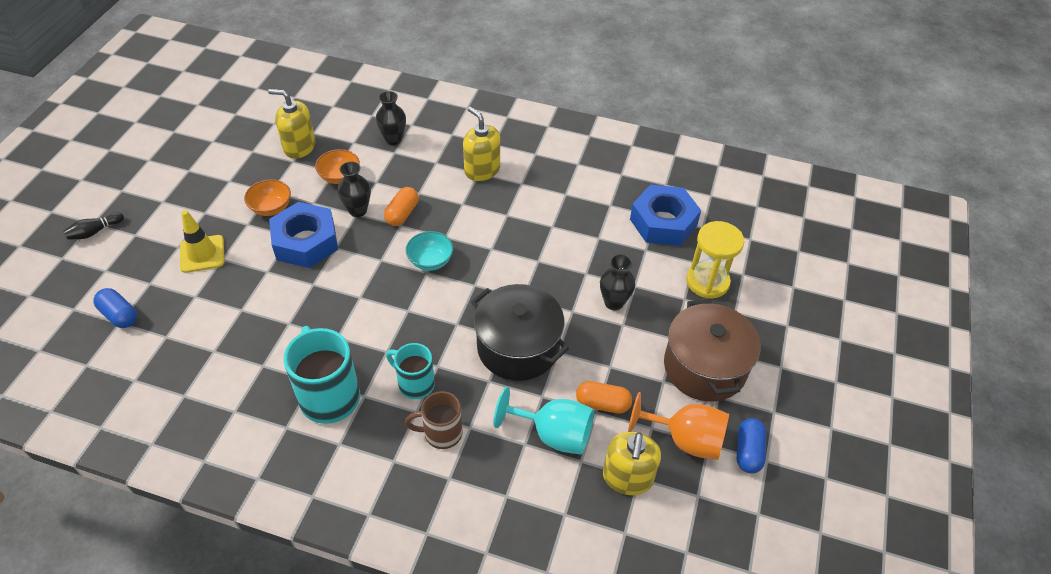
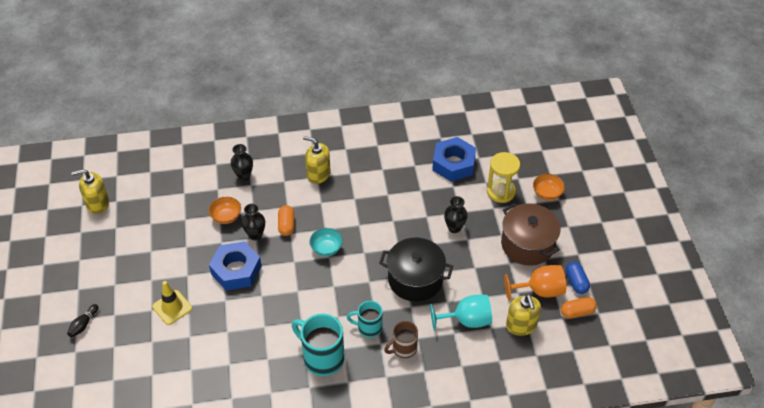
camera: 25 degrees left, 0 degrees up
(119, 315) = (148, 370): blue capsule -> none
(271, 208) = (195, 257): orange bowl -> orange bowl (547, 194)
(299, 147) = (182, 207): yellow soap dispenser -> yellow soap dispenser (97, 203)
(602, 404) = (483, 291): orange capsule -> orange capsule (577, 312)

